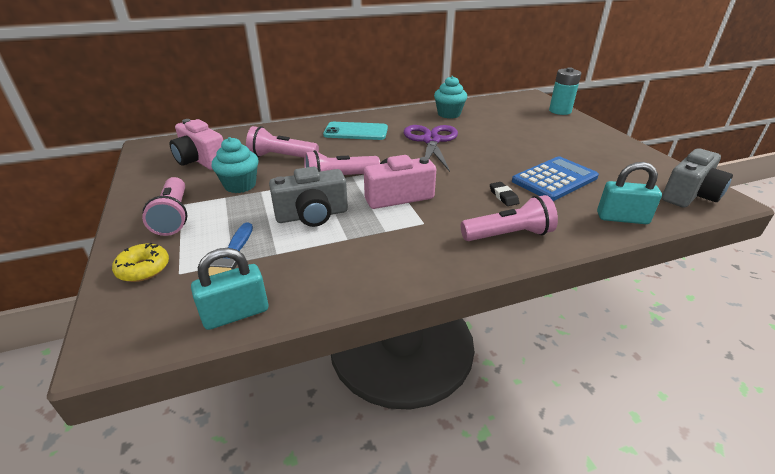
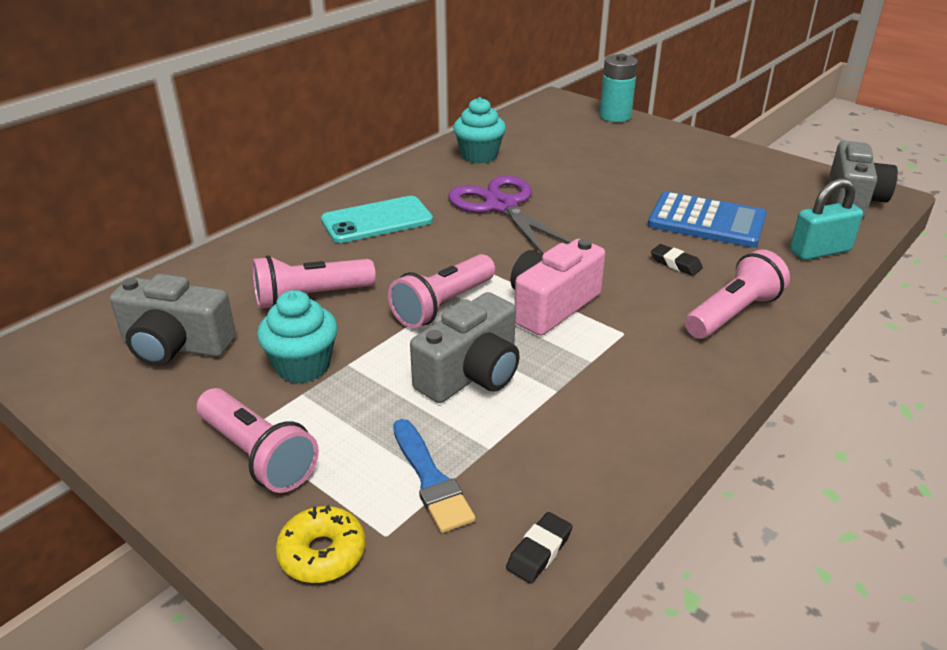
camera: 30 degrees left, 0 degrees up
(201, 160) = (176, 346): pink camera -> grey camera
(236, 314) = (539, 551): turquoise padlock -> black eraser
(554, 179) = (706, 221): blue calculator -> blue calculator turned 90 degrees clockwise

